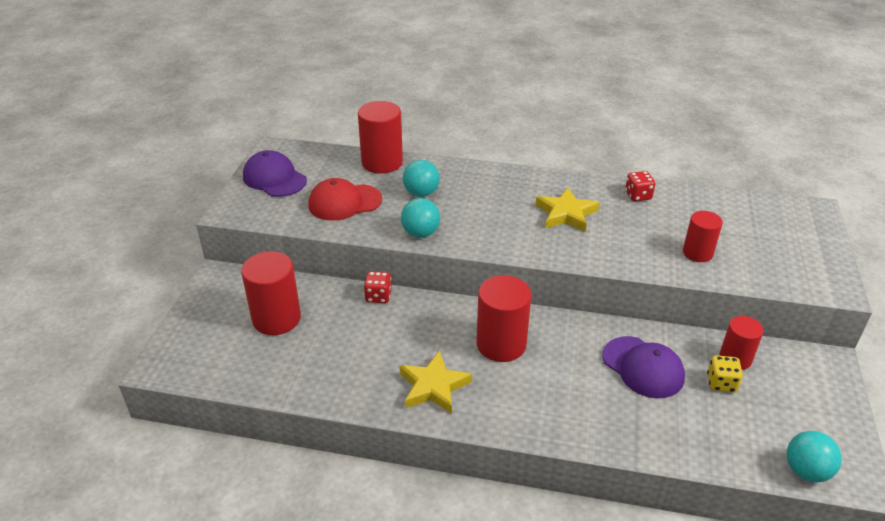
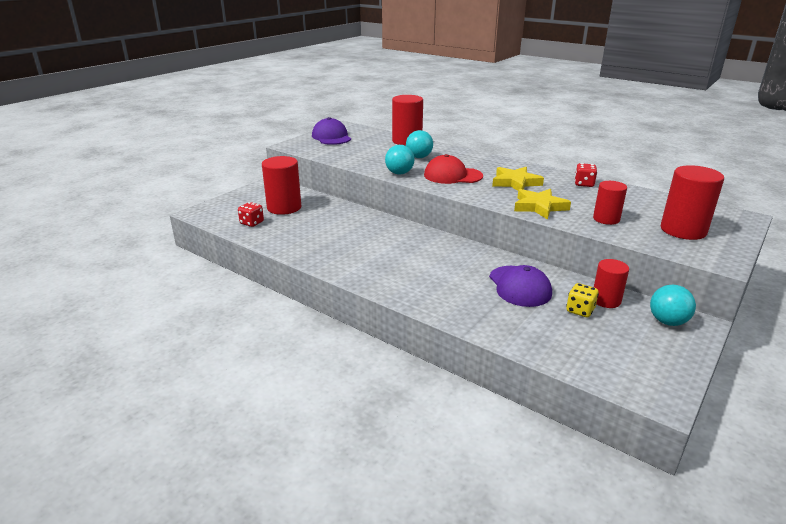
camera: 25 degrees right, 10 degrees down
(344, 202) = (364, 153): red cap -> red cap (452, 175)
(378, 296) = (357, 211): red dice -> red dice (252, 223)
(433, 386) = (352, 259): yellow star -> yellow star (539, 207)
(501, 344) = (420, 250): red cylinder -> red cylinder (683, 230)
(806, 471) = (614, 379): turquoise ball -> turquoise ball (667, 321)

